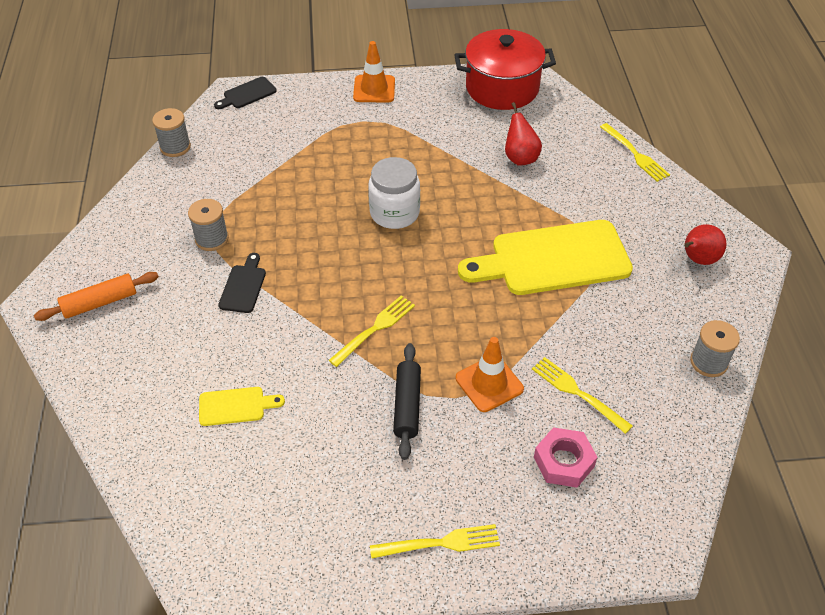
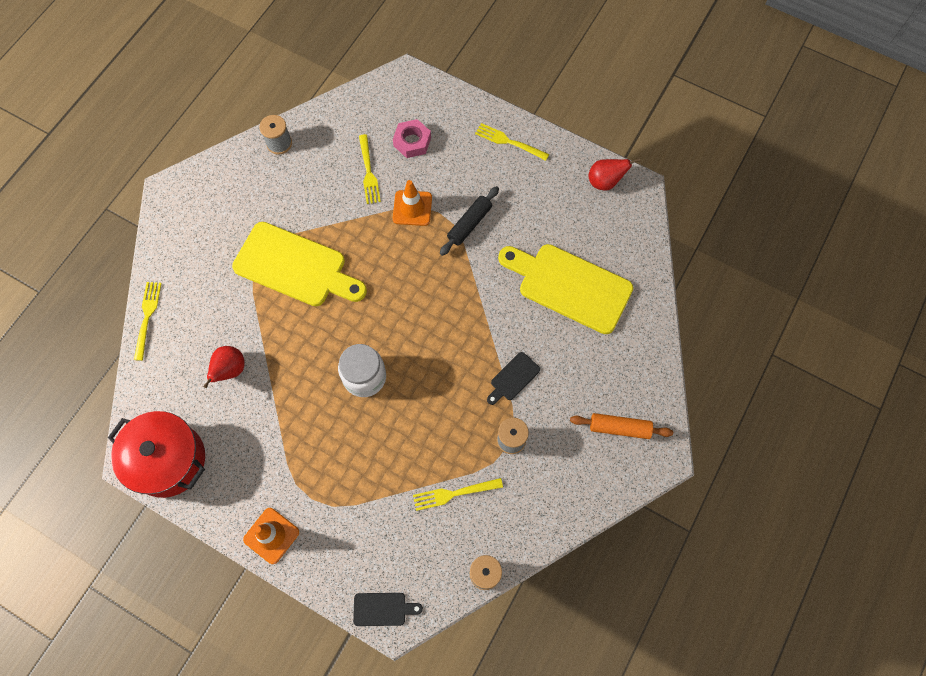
camera: 145 degrees left, 20 degrees up
(236, 406) = (569, 286): yellow cutting board -> yellow cutting board, size x2.27
(375, 329) = (450, 287): yellow fork -> yellow fork (454, 493)
(697, 259) = (208, 207): red pear -> red pear (605, 182)

